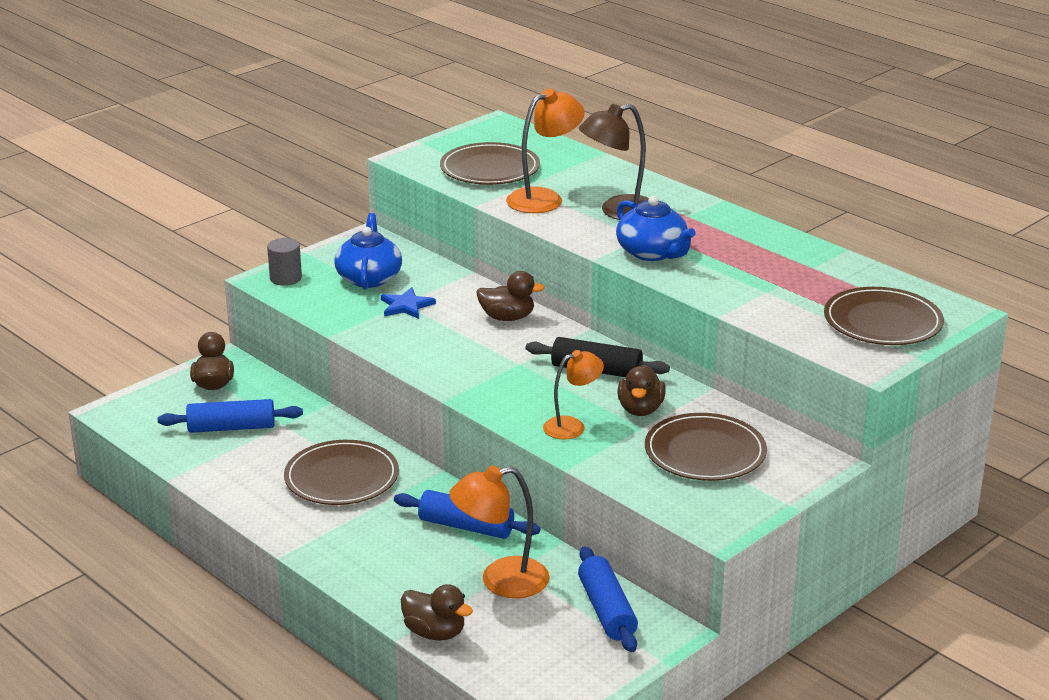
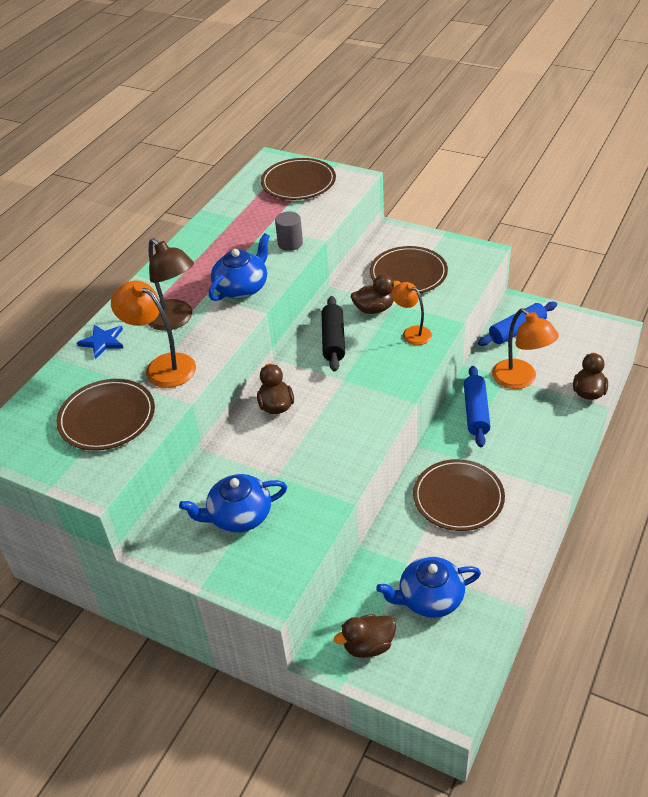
camera: 105 degrees left, 15 degrees up
(231, 428) = (429, 598): blue rolling pin -> blue teapot
(285, 278) = (262, 578): grey cylinder -> grey cylinder (290, 243)
(406, 306) = (281, 472): blue star -> blue star (102, 342)

